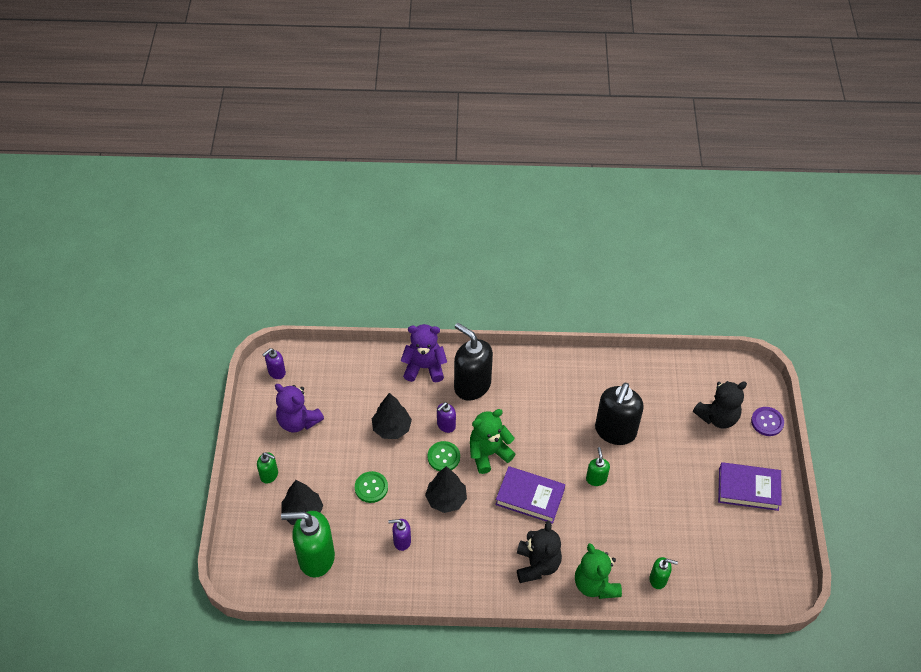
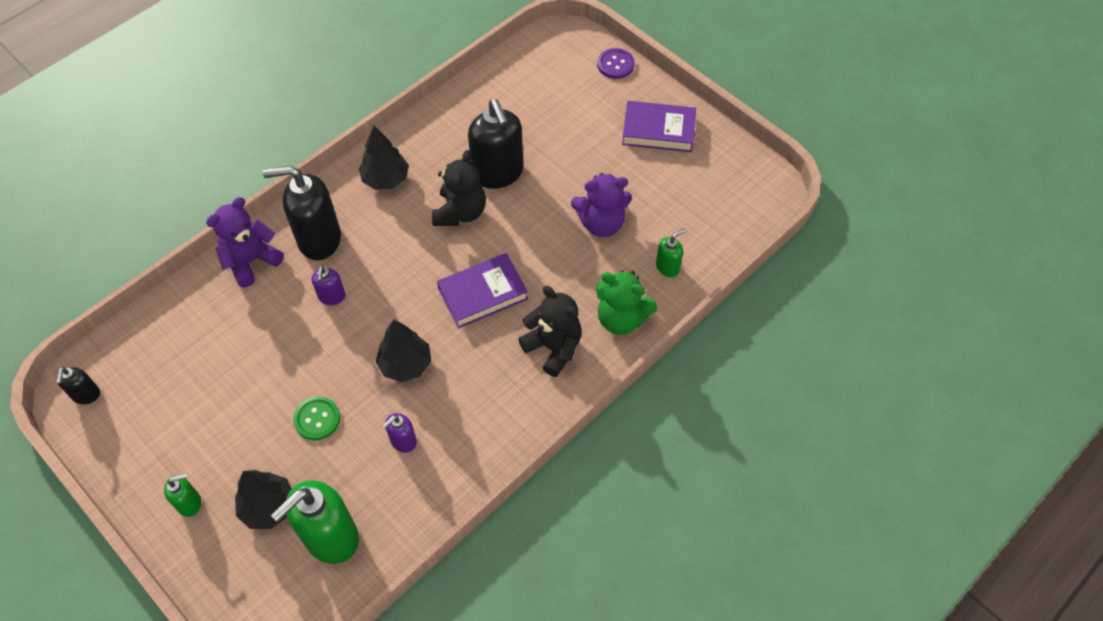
camera: 45 degrees left, 5 degrees up
(276, 372) = (86, 395): purple soap dispenser -> black soap dispenser
(298, 421) = (165, 422): purple teddy bear -> purple teddy bear (601, 223)
(392, 428) = (278, 345): black tree -> black tree (386, 179)
(443, 457) = (361, 328): green button -> none
(488, 453) = (402, 288): green teddy bear -> none
(596, 479) = (525, 227): green soap dispenser -> none
(717, 417) = (571, 92): black teddy bear -> black teddy bear (460, 212)
(748, 489) = (658, 130): purple book -> purple book turned 45 degrees clockwise

